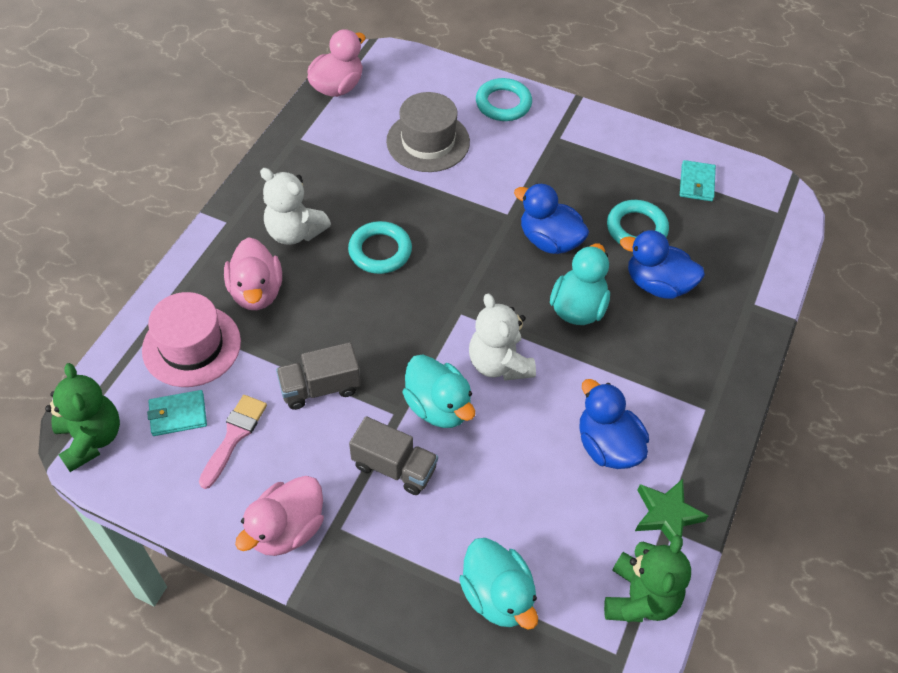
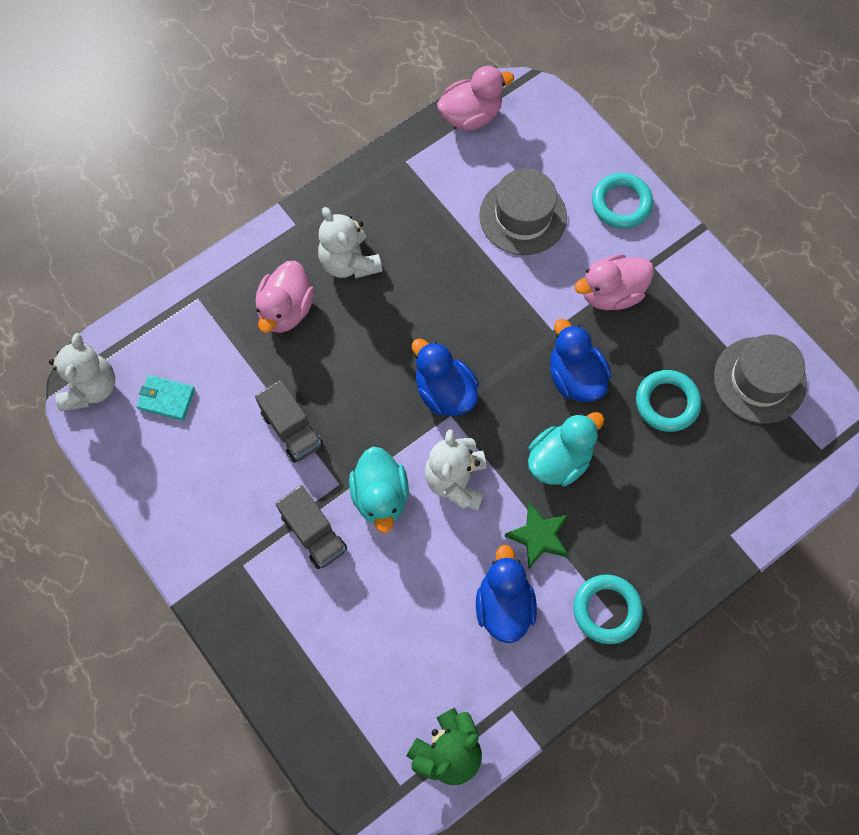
camera: 30 degrees right, 15 degrees up
(91, 438) = (91, 388): green teddy bear -> white teddy bear
(191, 346) = (207, 338): pink hat -> none
(234, 436) = (201, 440): pink brush -> none
(287, 529) = (201, 545): pink duck -> pink duck (611, 293)
(320, 388) = (292, 429): grey truck -> grey truck turned 135 degrees counterclockwise
(380, 251) = (414, 317): turquoise ring -> turquoise ring (607, 610)
(497, 595) = (334, 687): turquoise duck -> none
(657, 284) = (649, 471): blue duck -> blue duck (445, 392)
(666, 515) = (515, 693): green star -> green star (538, 537)
(696, 183) = (759, 380): turquoise wallet -> grey hat

